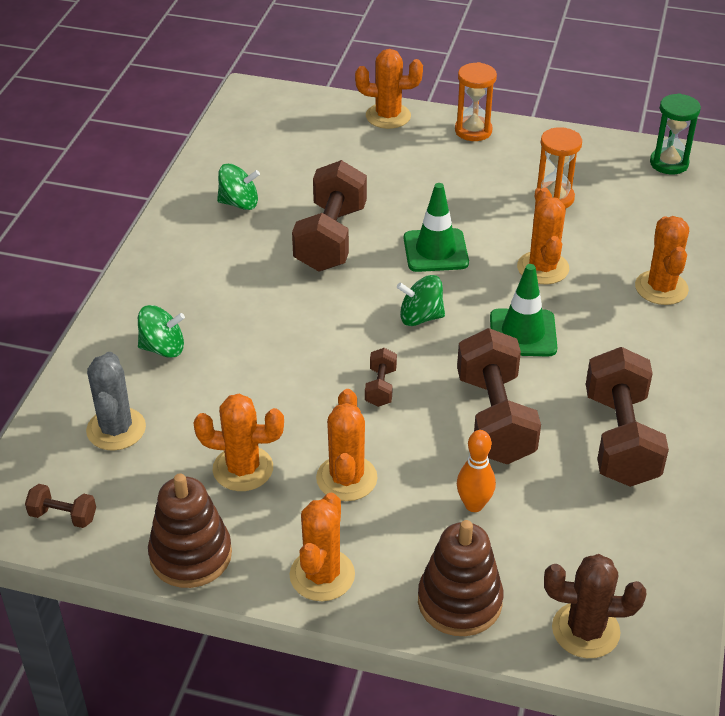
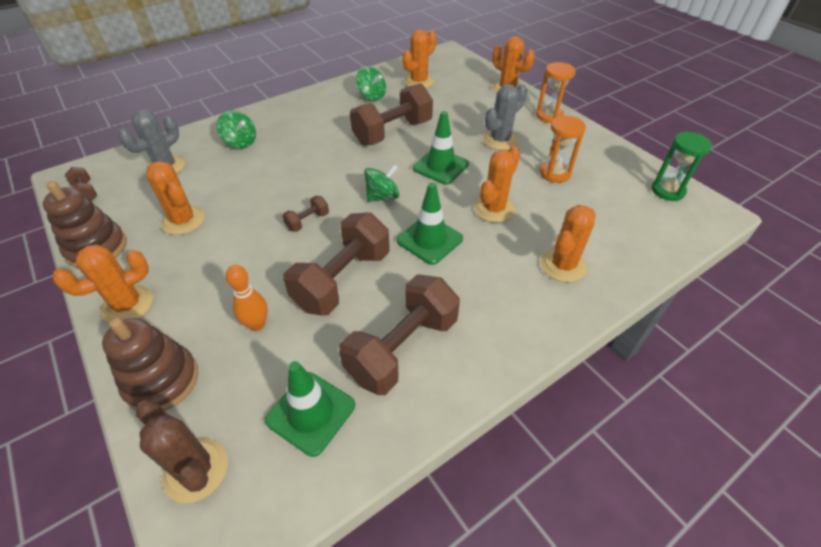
camera: 40 degrees right, 5 degrees up
(346, 478) = (219, 259): orange cactus -> orange cactus (419, 81)
(420, 317) = (382, 197): green spinning top -> green spinning top turned 105 degrees clockwise
(458, 187) = (500, 140): none -> grey cactus
(615, 532) = (311, 413): none -> green traffic cone

